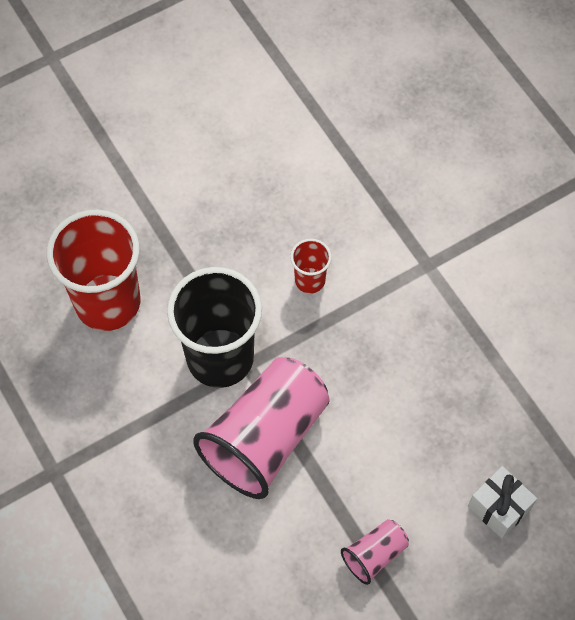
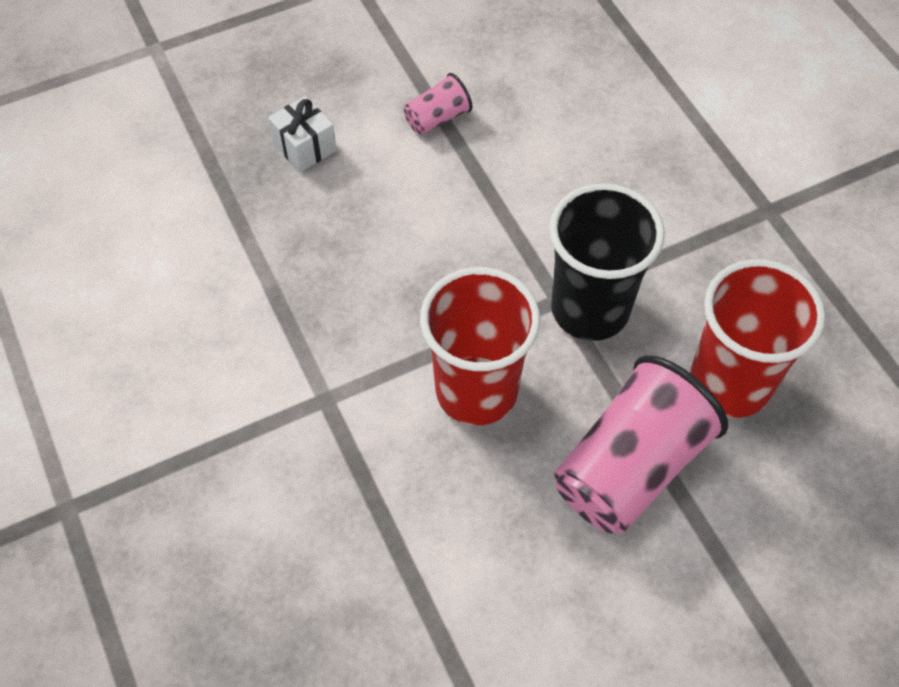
camera: 175 degrees left, 5 degrees down
(265, 438) = (540, 225): pink cup -> pink cup (630, 466)
(310, 280) = (476, 391): red cup -> red cup, size x2.15

